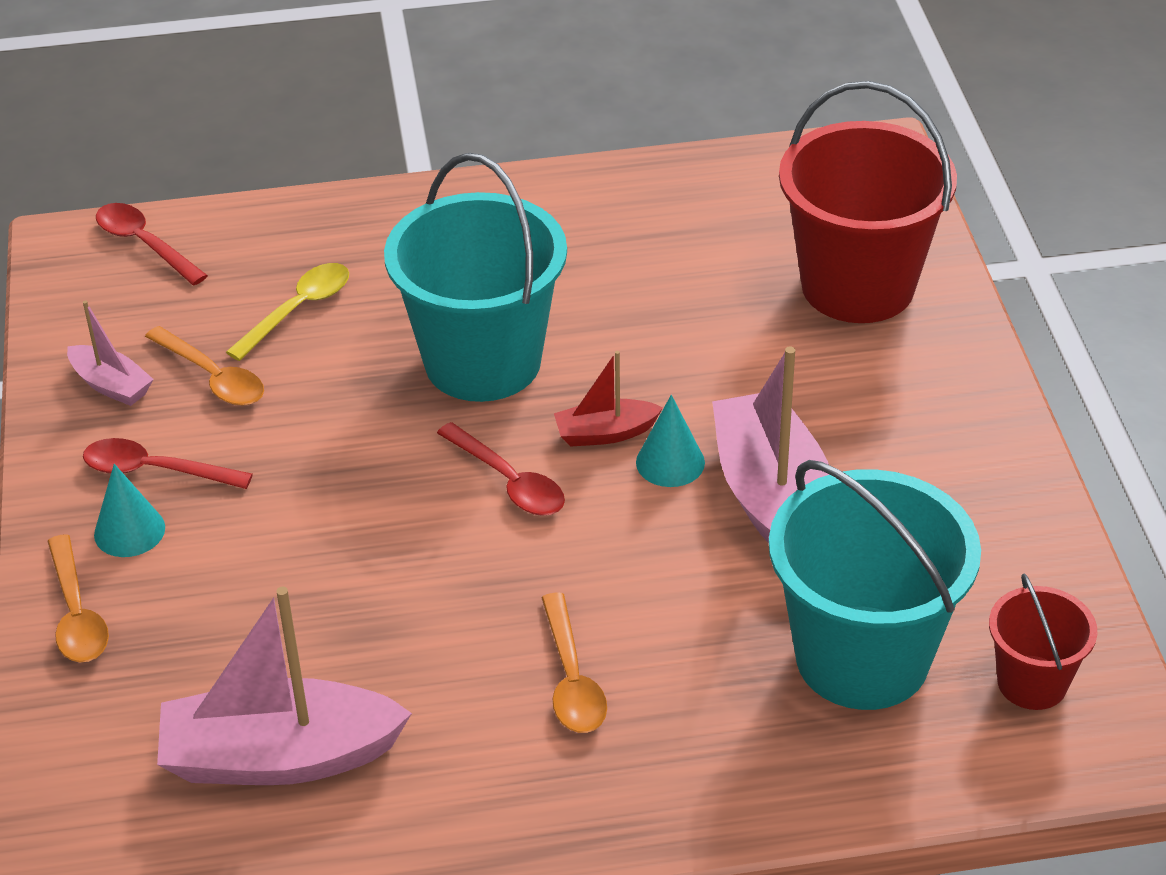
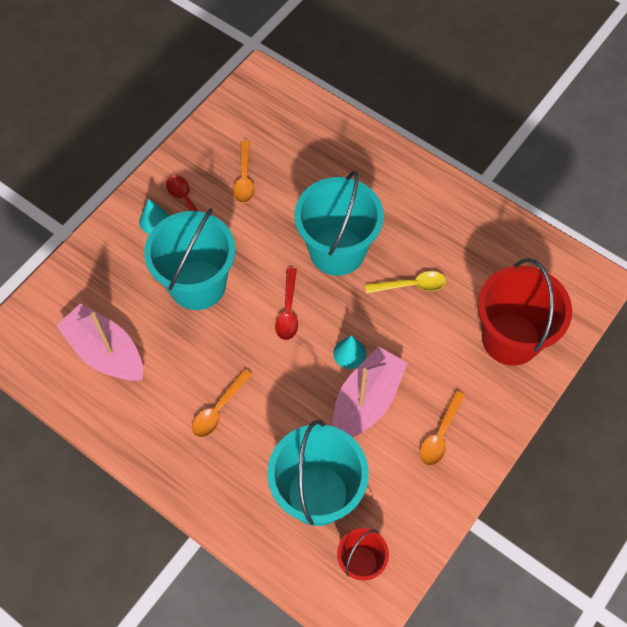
camera: 45 degrees right, 20 degrees up
(77, 614) = (107, 240): orange spoon -> orange spoon (440, 435)
(111, 385) = (210, 153): pink boat -> none
(144, 244) = (284, 98): red spoon -> none
(298, 310) = (302, 172): yellow spoon -> yellow spoon (411, 285)
(318, 556) = (197, 284): none -> turquoise bucket
(605, 433) = (342, 320): red boat -> none

